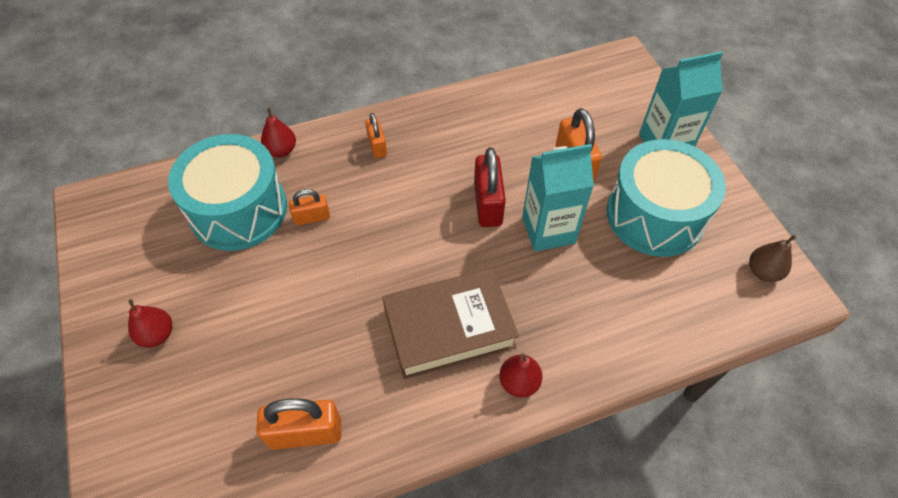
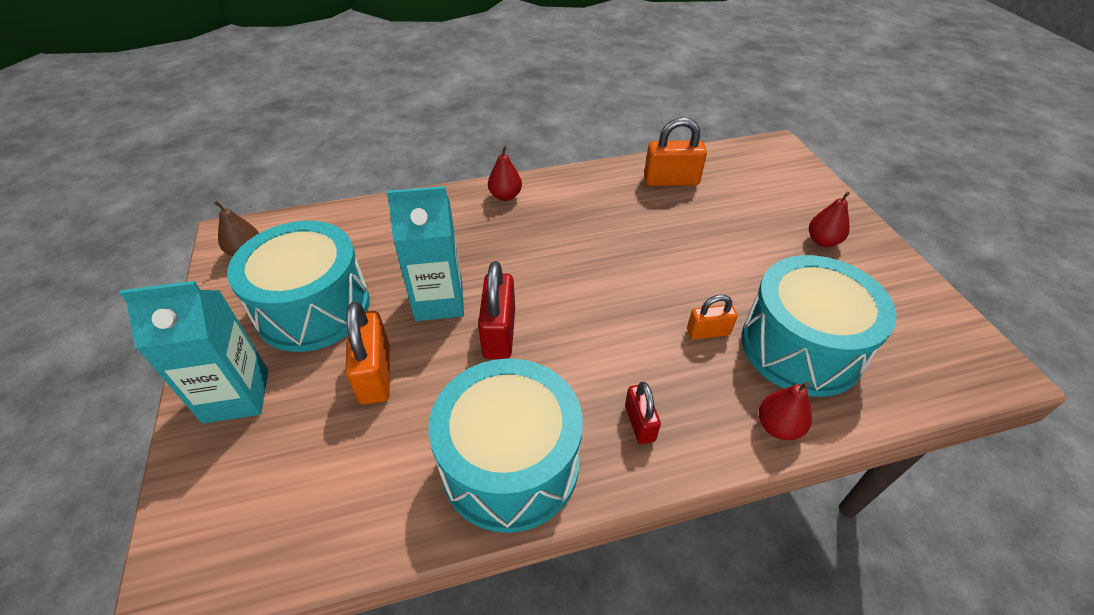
camera: 175 degrees left, 10 degrees down
(377, 146) = (639, 423): orange padlock -> red padlock
(449, 328) = (557, 230): brown book -> none
(462, 118) = (510, 463): none -> turquoise drum

